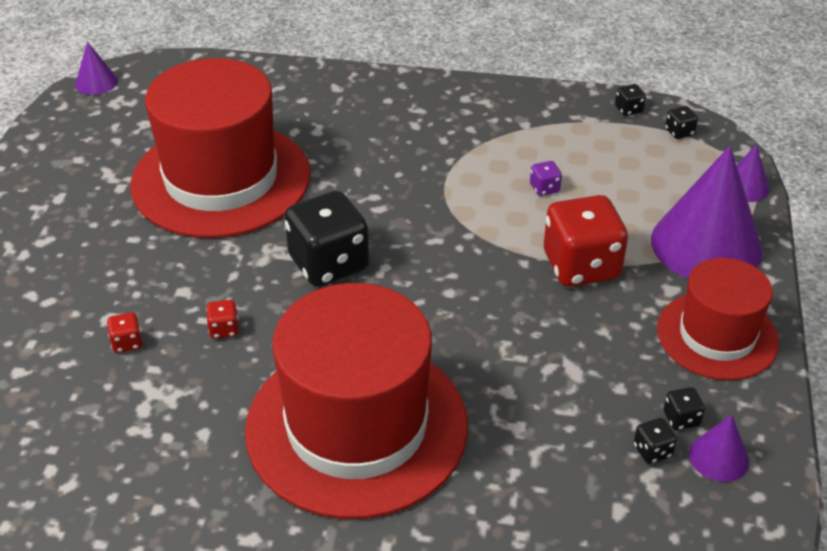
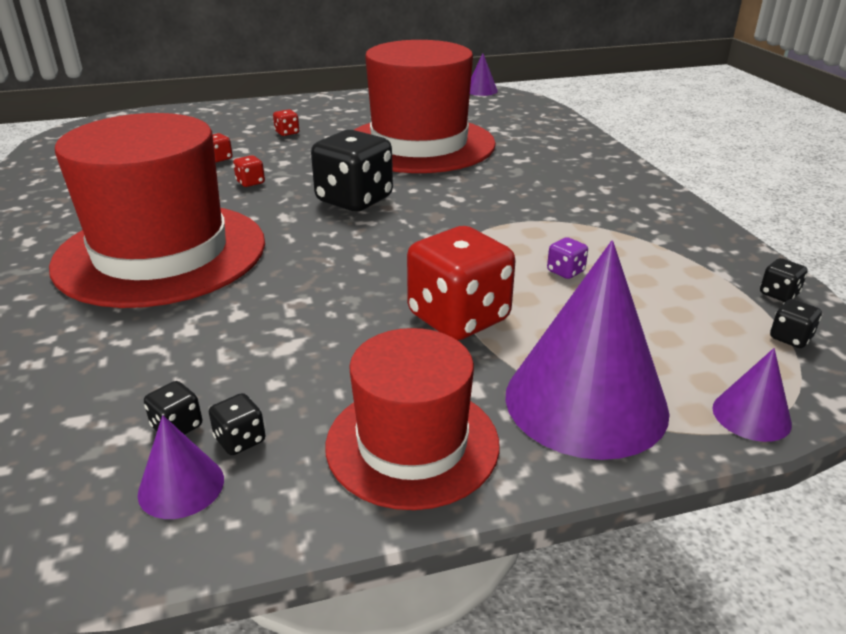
camera: 65 degrees right, 10 degrees down
(91, 268) = (287, 133): none -> red dice

